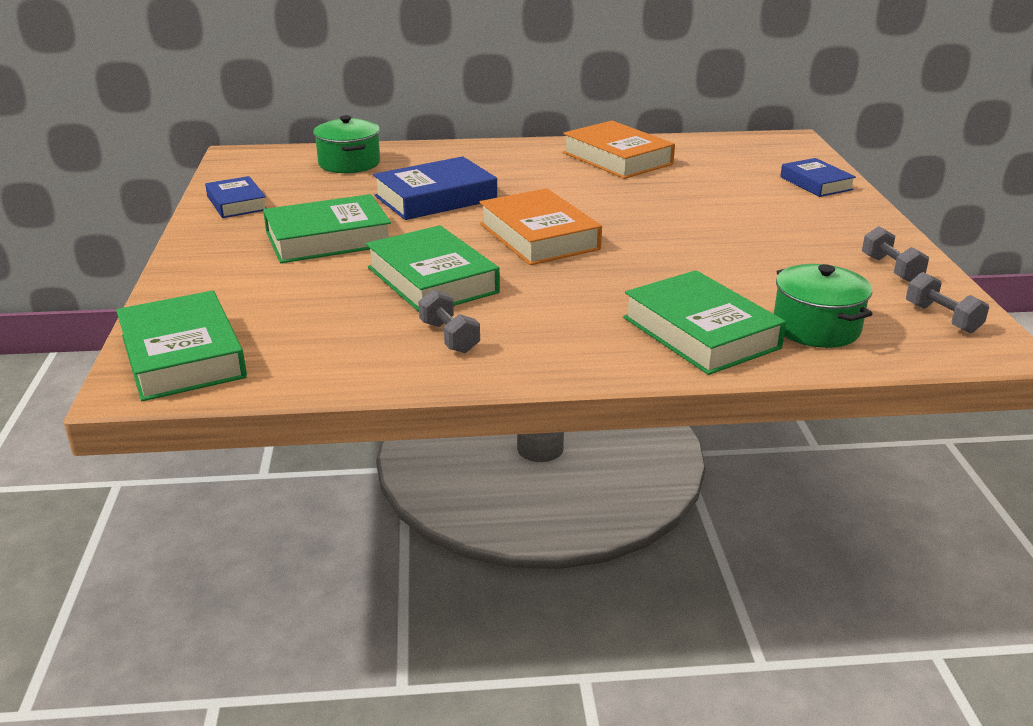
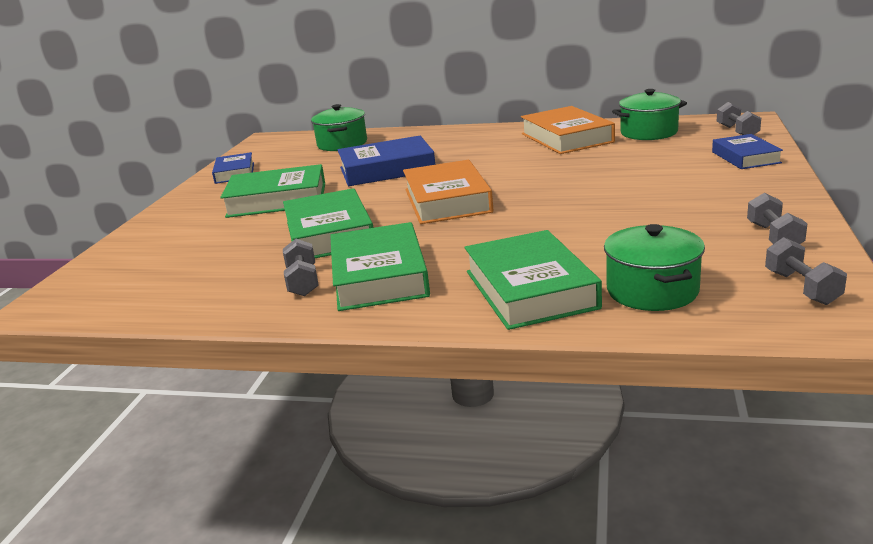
camera: 20 degrees right, 5 degrees down
(182, 356) = (92, 286): green book -> green book (379, 276)
(701, 153) = (649, 132): none -> green pot
(790, 153) = (737, 132): none -> grey dumbbell

